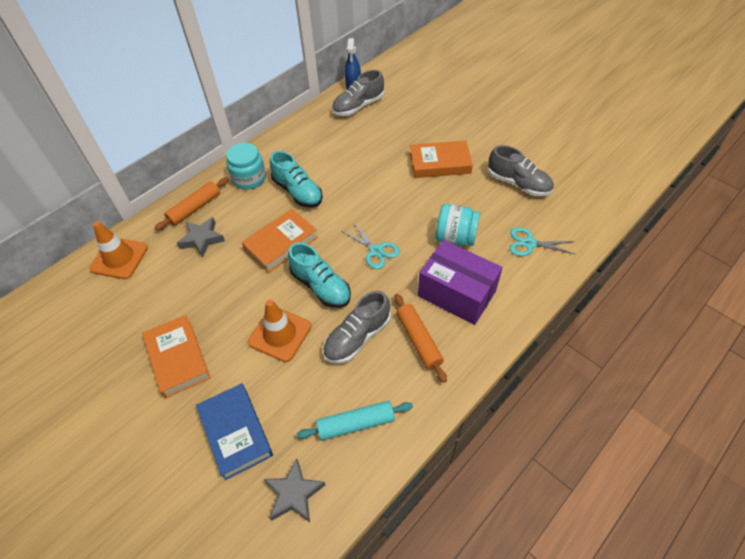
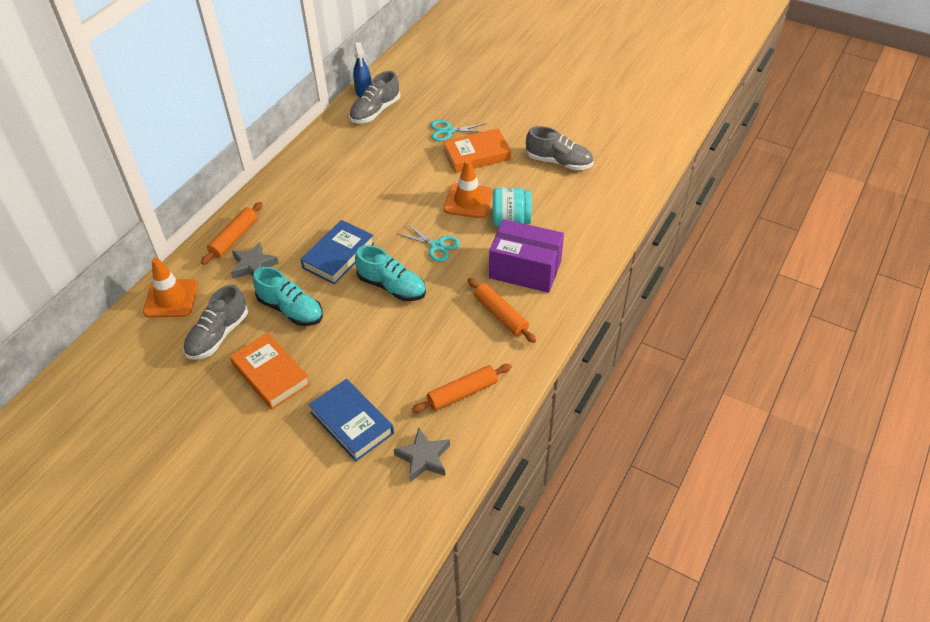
camera: 15 degrees left, 5 degrees down
(249, 178) = (282, 200): turquoise jar -> none
(280, 334) = (365, 335): orange traffic cone -> orange traffic cone (468, 201)
(281, 244) = (338, 256): orange book -> blue book
(298, 192) = (339, 205): turquoise shoe -> turquoise shoe (291, 309)
(356, 424) = (462, 393): turquoise rolling pin -> orange rolling pin
(357, 337) = (442, 323): grey shoe -> grey shoe (218, 335)
(529, 243) = (582, 214): turquoise scissors -> turquoise scissors (448, 131)

